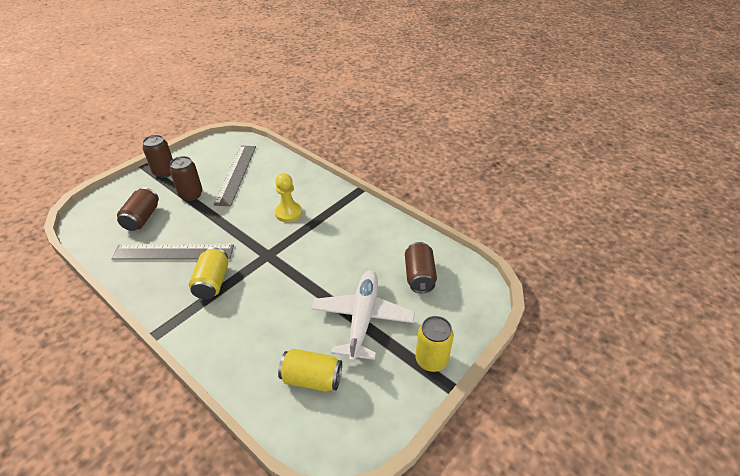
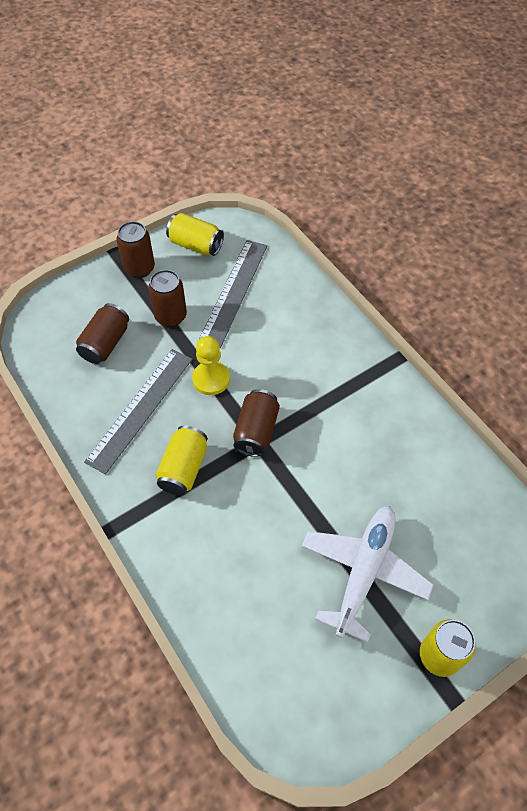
camera: 15 degrees right, 15 degrees up
(173, 252) = (140, 409): grey ruler -> grey ruler turned 75 degrees counterclockwise
(288, 213) = (295, 377): yellow pawn -> yellow pawn (211, 379)
(312, 379) = (285, 642): yellow can -> yellow can (196, 245)
(419, 276) = (452, 524): brown can -> brown can (256, 431)

